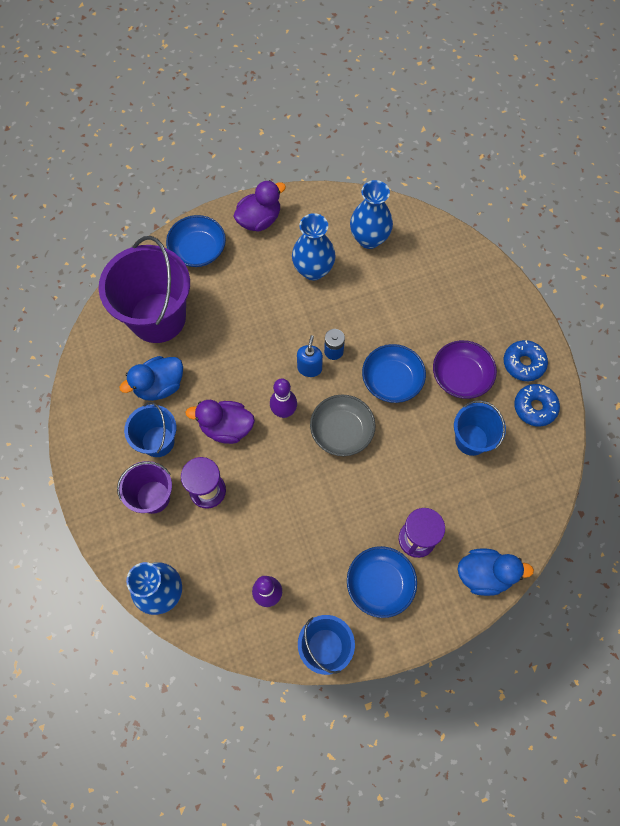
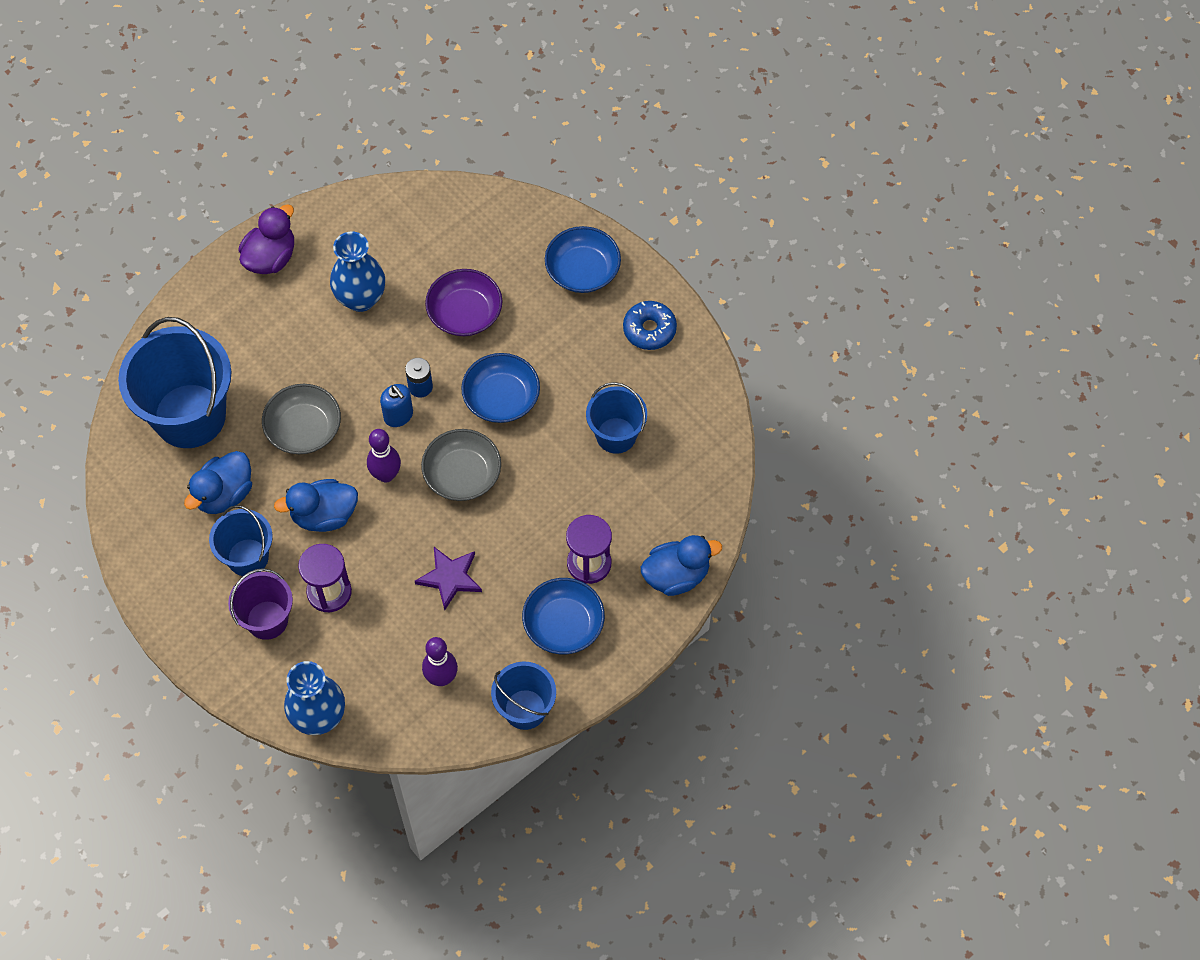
camera: 20 degrees left, 5 degrees down
(158, 318) = (189, 416): purple bucket -> blue bucket
(198, 250) = (207, 319): blue bowl -> blue bowl (582, 270)
(226, 427) = (324, 515): purple duck -> blue duck
(236, 355) = (304, 429): none -> grey bowl
(303, 512) = (450, 578): none -> purple star
(309, 368) = (398, 416): blue soap dispenser -> blue soap dispenser turned 150 degrees clockwise
(369, 239) = (416, 239): blue vase -> none
(461, 376) = (581, 368): purple bowl -> purple bowl (465, 313)
(534, 407) = (677, 376): blue donut -> none

